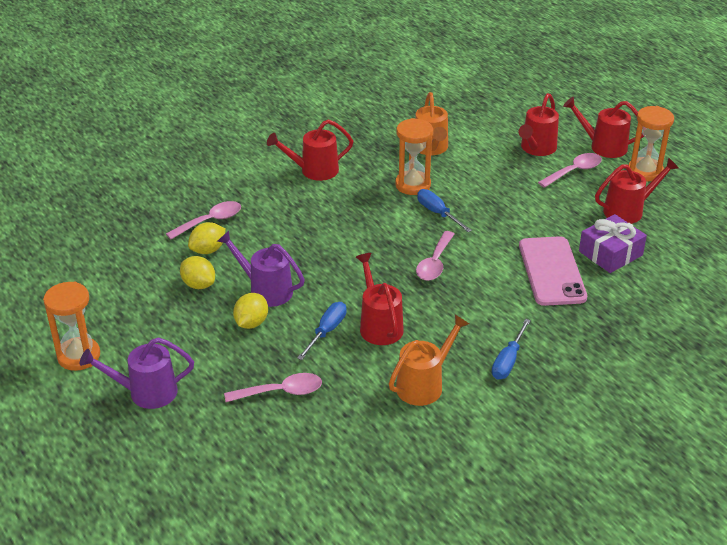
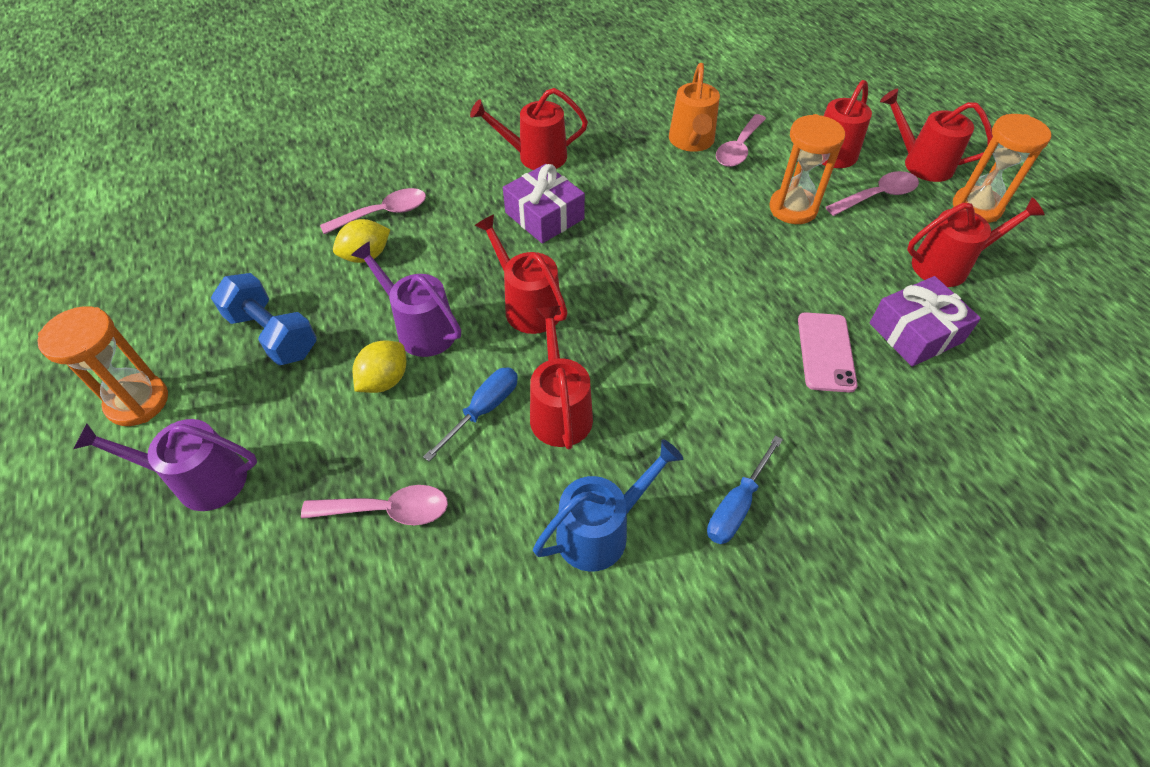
camera: 10 degrees right, 15 degrees up
(159, 306) = (273, 334): none -> blue dumbbell
(198, 284) = (336, 308): yellow lemon -> none
(333, 210) = (544, 216): none -> purple gift
(338, 267) = (527, 305): none -> red watering can
(413, 185) = (657, 191): orange hourglass -> orange hourglass (793, 208)
(424, 384) = (601, 530): orange watering can -> blue watering can
(434, 263) = (661, 316): pink spoon -> pink spoon (738, 149)
(437, 213) = (681, 237): blue screwdriver -> none
(552, 271) = (826, 352): pink phone -> pink phone, size x0.66

